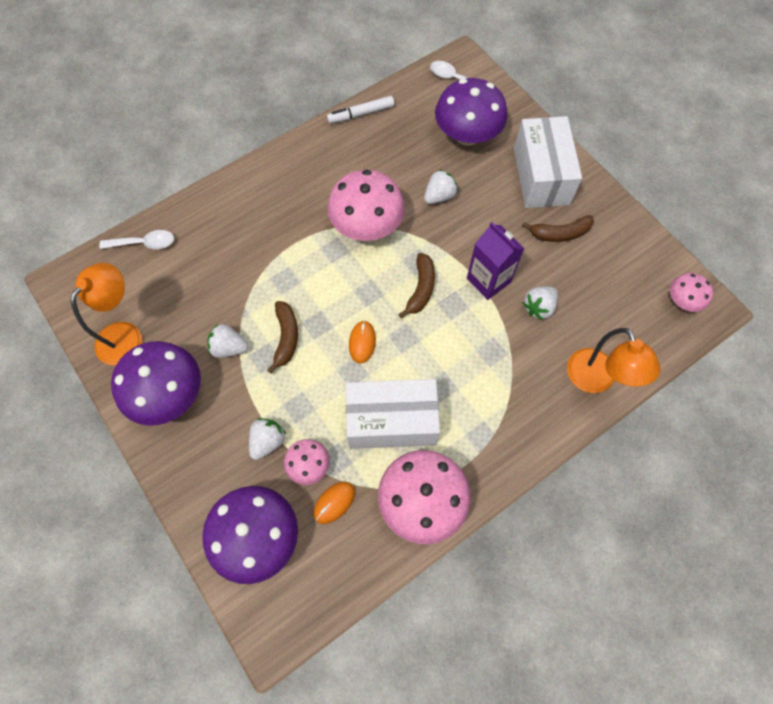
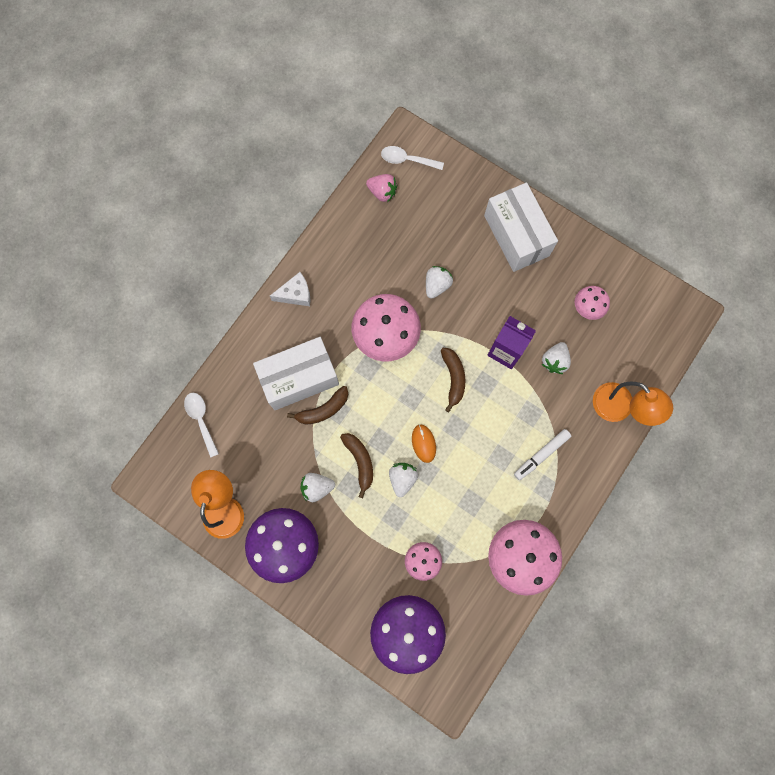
camera: 20 degrees left, 10 degrees up
(144, 243) = (201, 420): white spoon -> white spoon turned 90 degrees counterclockwise
(268, 441) = (382, 553): white strawberry -> white strawberry (402, 479)
(293, 160) = (295, 294): none -> white cheese
(334, 502) = (454, 582): orange mouse -> none
(361, 114) = (337, 225): white marker -> white marker (541, 455)
(391, 421) = (472, 501): white box -> white box (299, 378)
(418, 99) = (382, 192): none -> pink strawberry
(467, 135) = (439, 215): purple mushroom -> none
(559, 233) = (550, 286): brown banana -> brown banana (323, 410)
(682, 301) = (666, 314): pink mushroom -> pink mushroom (588, 307)

